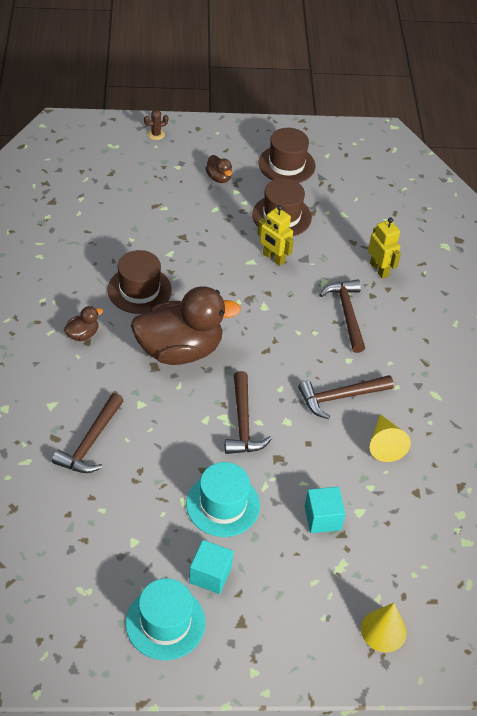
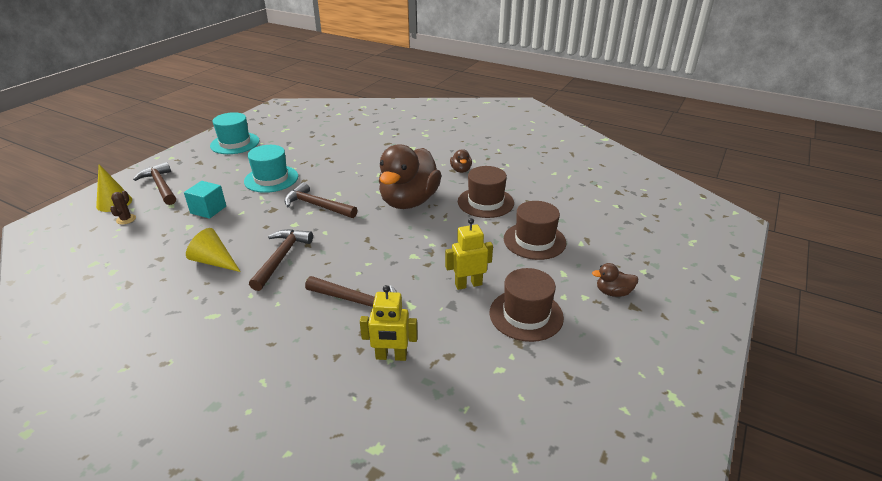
camera: 125 degrees right, 15 degrees down
(91, 442) = (370, 152): brown hammer -> brown hammer (161, 186)
(156, 134) = (706, 274): brown cactus -> brown cactus (126, 219)
(210, 575) = (238, 162): turquoise cube -> none
(286, 164) = (618, 357): brown hat -> brown hat (534, 241)

